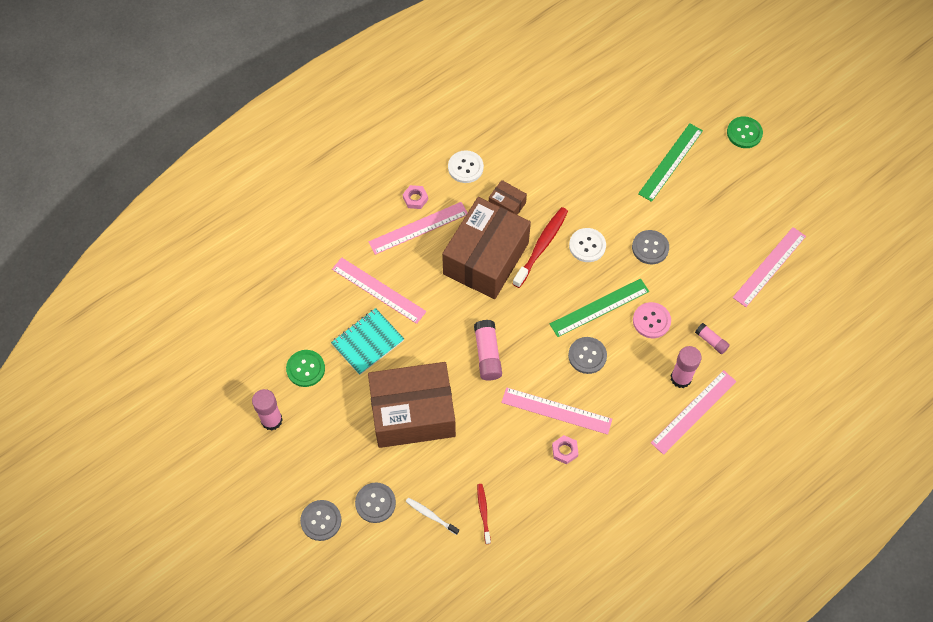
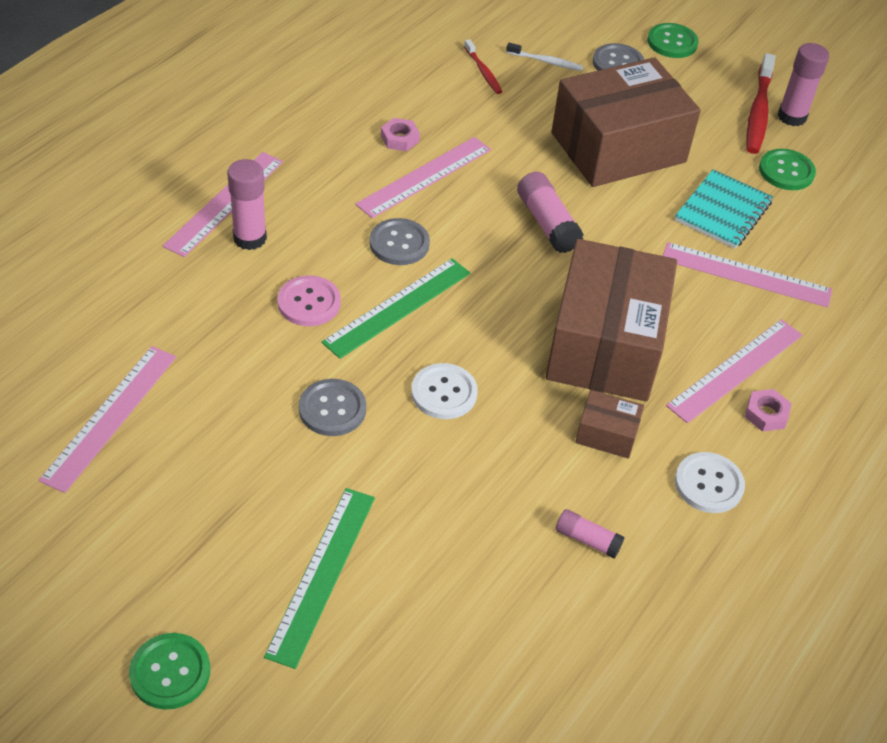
camera: 160 degrees right, 15 degrees down
(321, 520) = (672, 42): grey button -> green button
(541, 246) = (521, 378): red toothbrush -> red toothbrush (758, 112)
(556, 410) = (424, 177): pink ruler -> pink ruler turned 45 degrees counterclockwise
(711, 341) = (207, 291): pink glue stick -> pink glue stick (587, 539)

